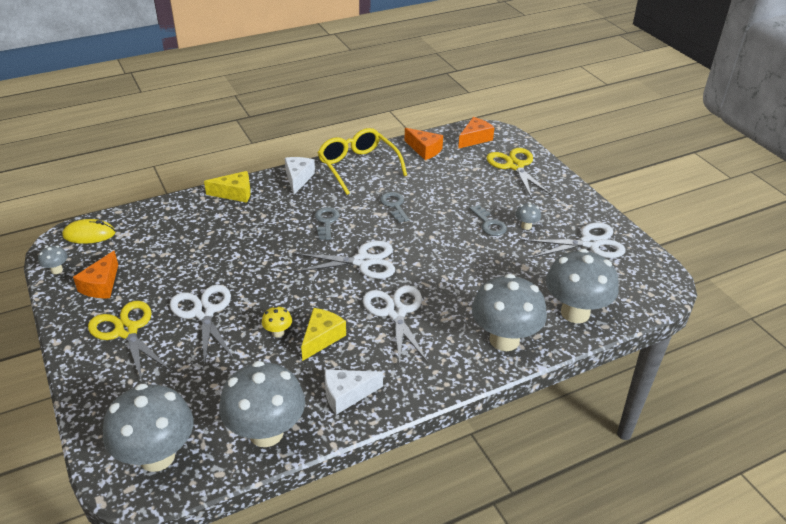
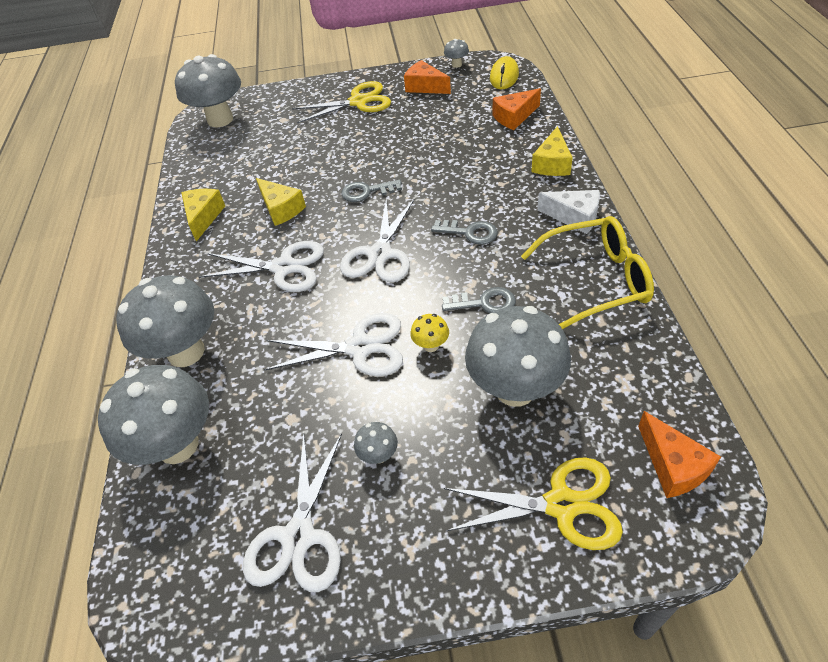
camera: 115 degrees right, 10 degrees up
(204, 313) = (358, 140): white scissors -> white scissors (359, 348)
(266, 433) = (200, 169): grey mushroom -> grey mushroom (515, 389)
(278, 333) = (305, 182): yellow mushroom -> yellow mushroom (431, 345)
(347, 395) = (203, 217): white cheese -> yellow cheese
(424, 150) = (637, 373): orange cheese -> orange cheese (514, 117)
(489, 224) = (403, 405): grey key -> grey key (366, 192)

